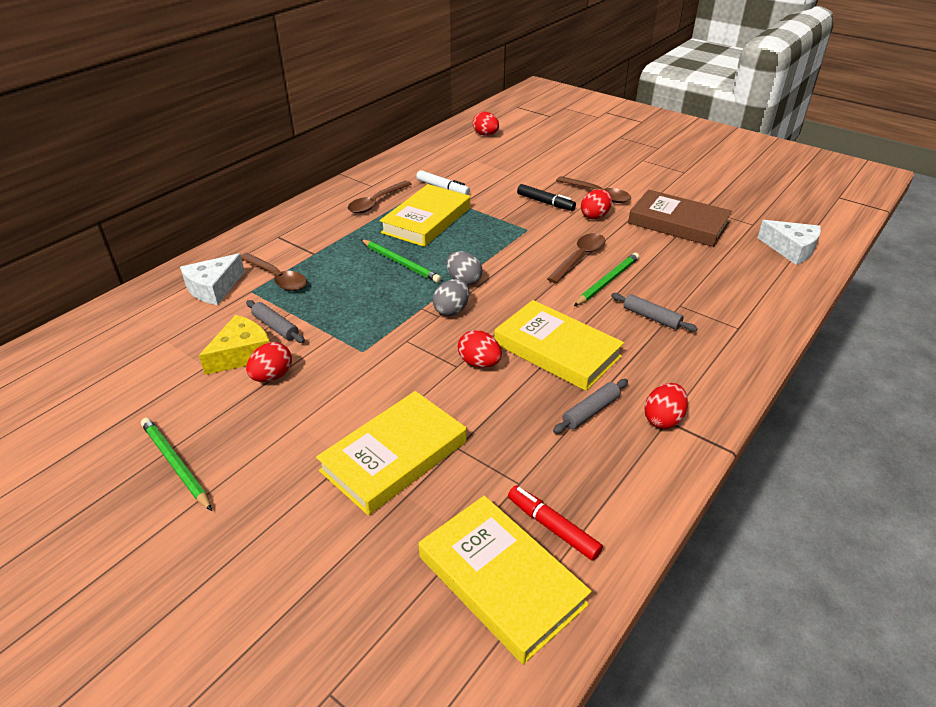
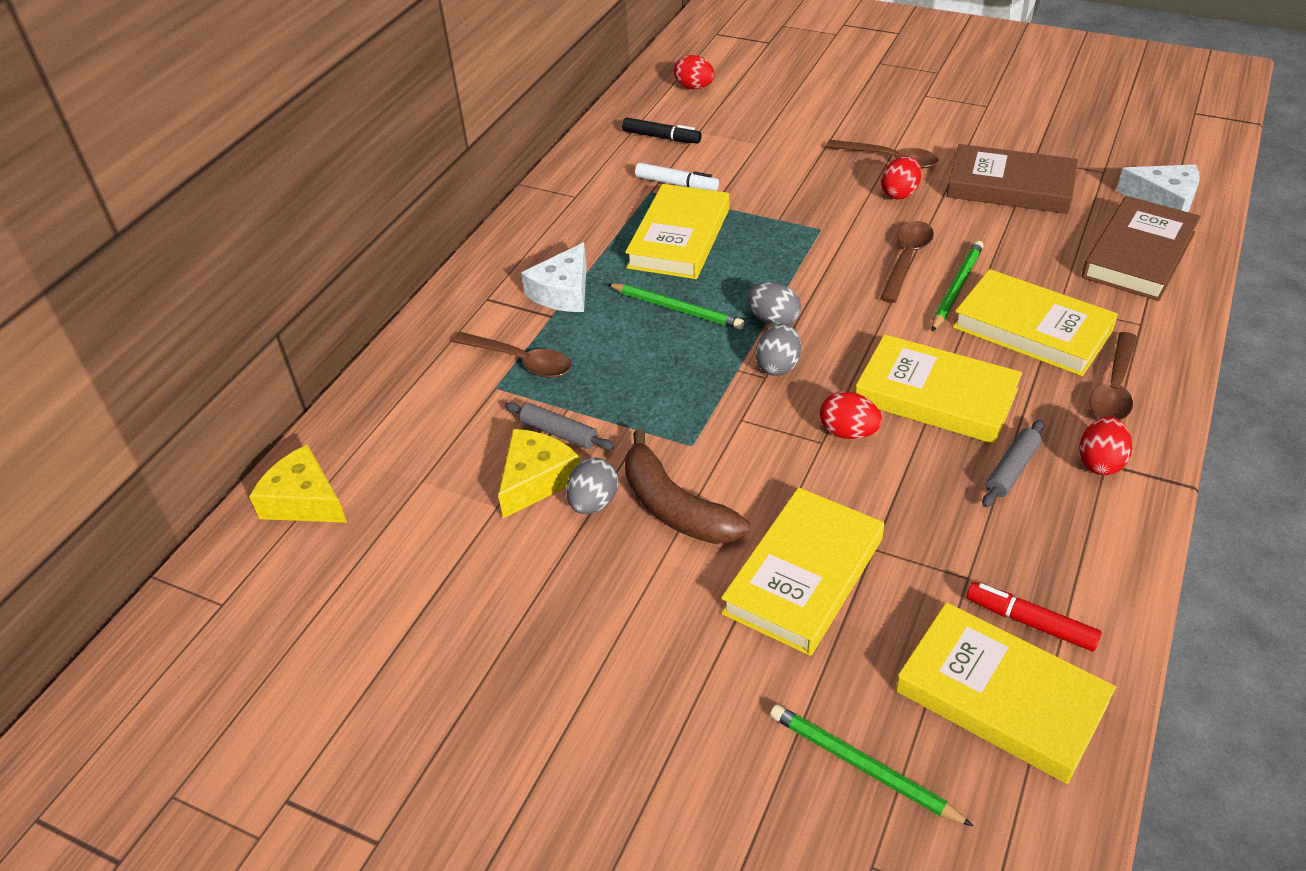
camera: 10 degrees left, 5 degrees up
(83, 339) = (304, 501): none -> yellow cheese
(175, 464) = (536, 644): green pencil -> green pencil (862, 767)
(214, 288) = (442, 392): white cheese -> white cheese (563, 292)
(272, 376) = (593, 502): red egg -> grey egg
(327, 390) = (675, 507): none -> brown banana
(376, 202) = (596, 222): brown spoon -> brown spoon (1114, 388)
(545, 203) = (826, 184): black marker -> black marker (661, 137)
(651, 317) = (1032, 329): grey rolling pin -> yellow book
(756, 281) = (1138, 255): none -> brown book

